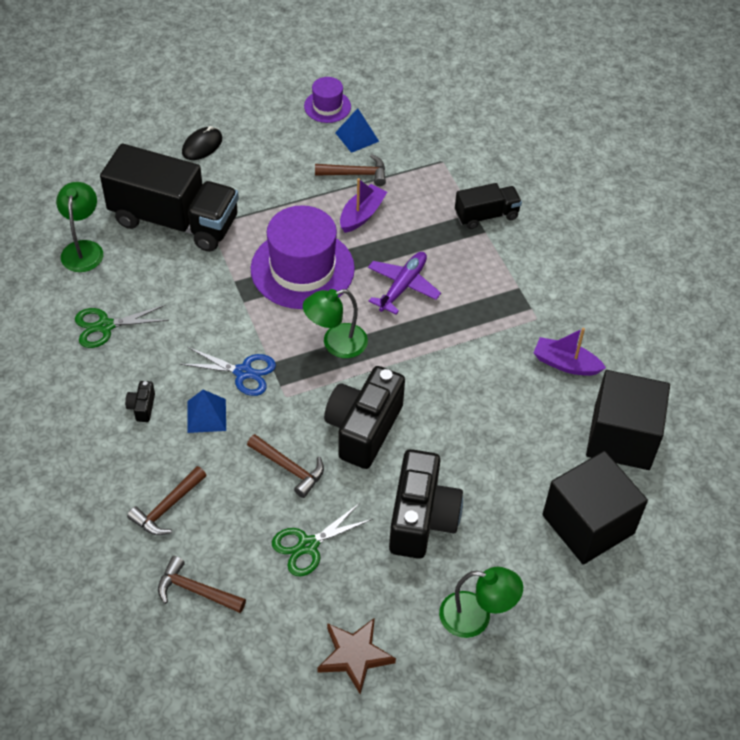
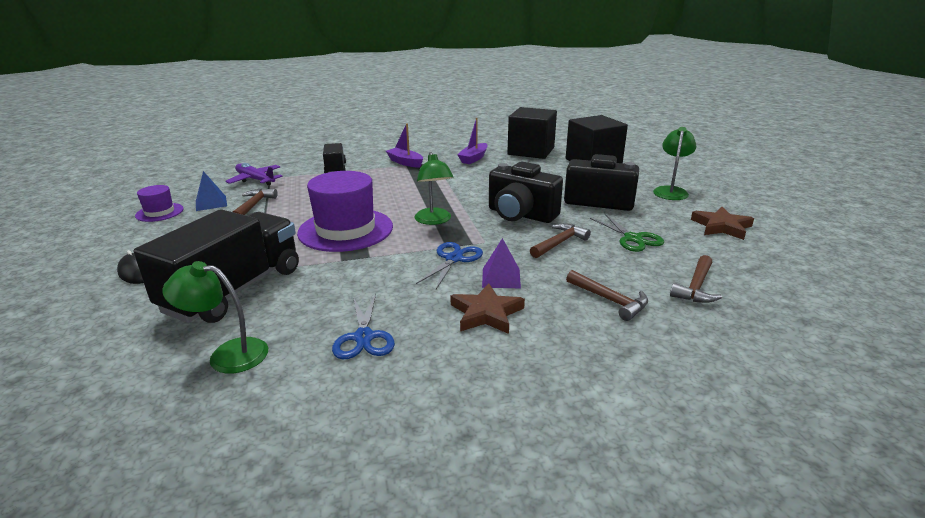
camera: 80 degrees left, 25 degrees down
(105, 326) = (364, 337): green scissors -> blue scissors
(142, 407) = (486, 313): black camera -> brown star
(206, 415) = (501, 278): blue pyramid -> purple pyramid
(362, 215) = (302, 205): purple boat -> purple boat (405, 162)
(402, 286) = (387, 196): purple plane -> purple plane (255, 180)

